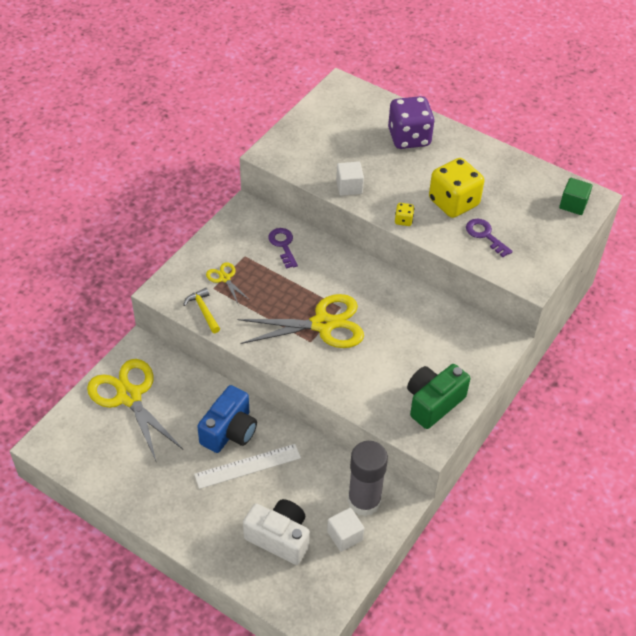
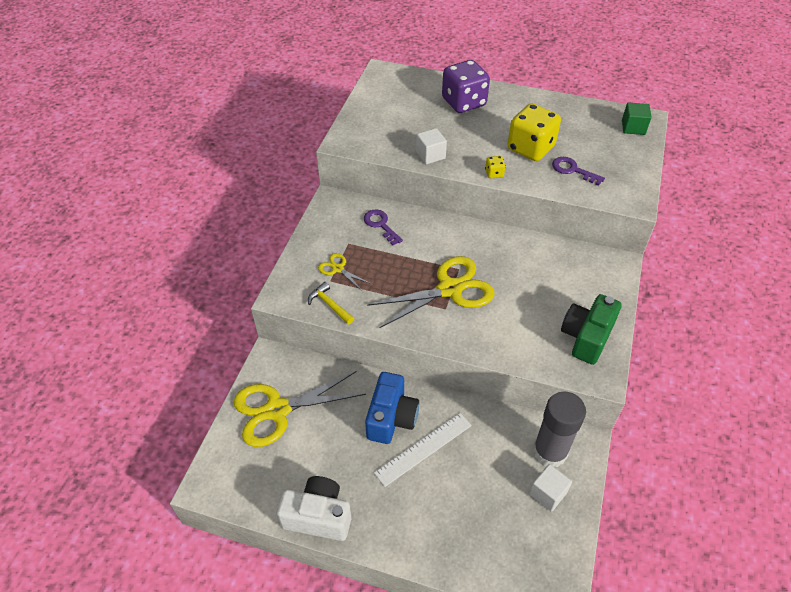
camera: 15 degrees left, 0 degrees up
(129, 396) = (277, 410): yellow scissors -> yellow scissors turned 60 degrees counterclockwise
(279, 538) = (485, 515): white camera -> white camera (318, 516)

